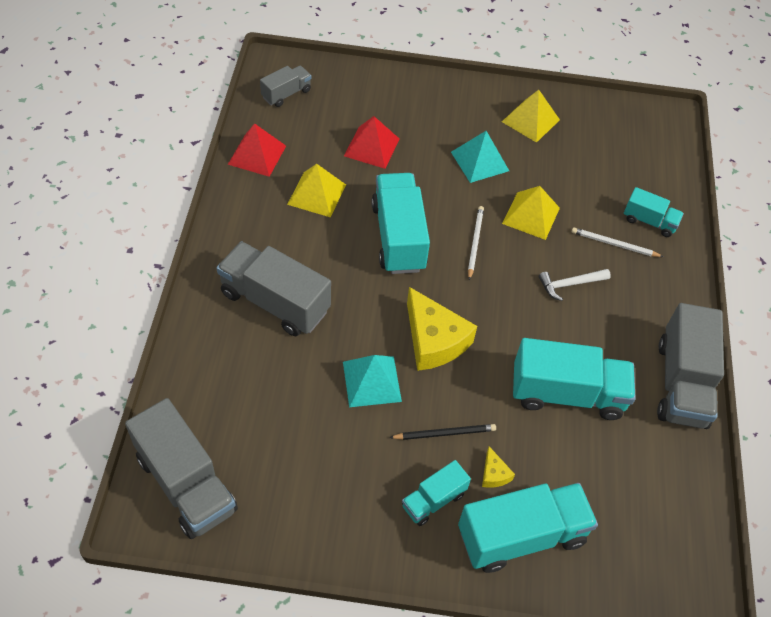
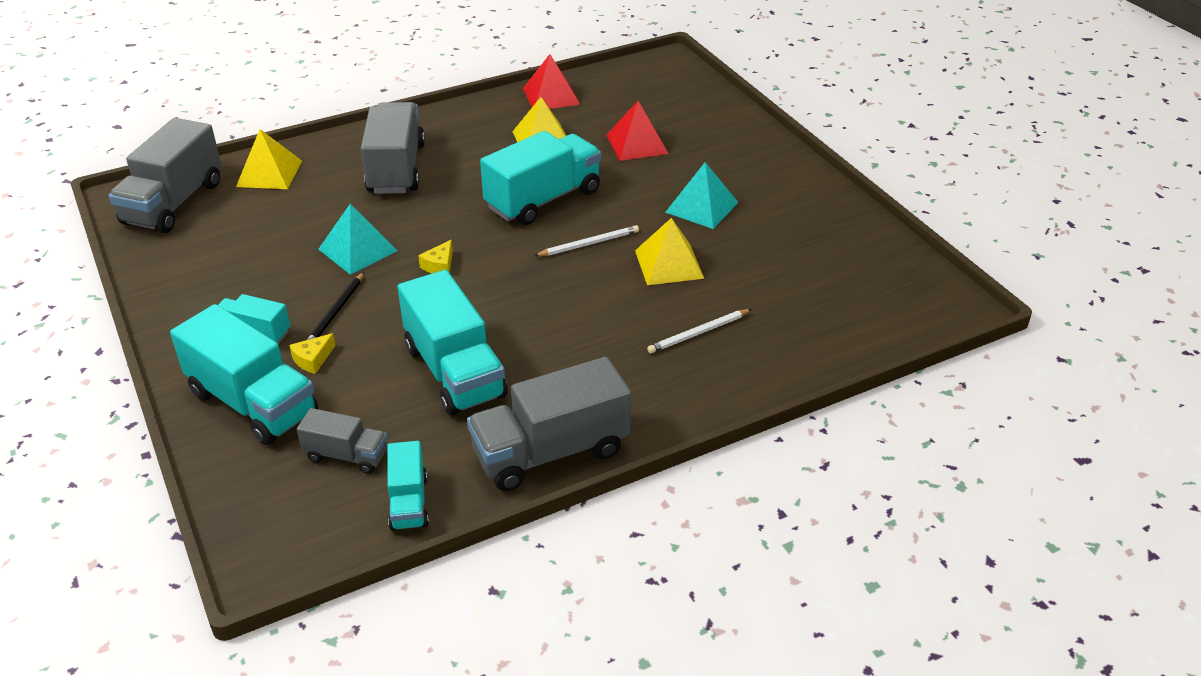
camera: 60 degrees right, 15 degrees down
(286, 94) = (642, 80): grey truck -> grey truck (346, 455)
(434, 340) = (439, 265): yellow cheese -> yellow cheese, size x0.44
(445, 433) = (335, 312): black pencil -> black pencil turned 60 degrees clockwise
(530, 120) = (804, 216): yellow pyramid -> yellow pyramid (269, 173)
(570, 284) = (604, 323): white hammer -> none
(614, 244) = (698, 333): white pencil -> white pencil turned 105 degrees counterclockwise
(649, 221) = (765, 347): turquoise truck -> turquoise truck (408, 502)

